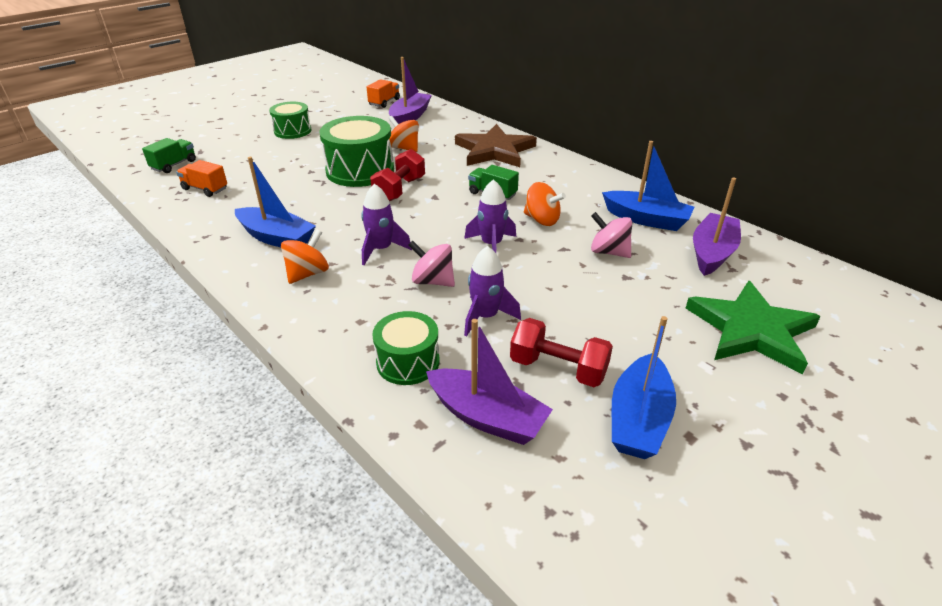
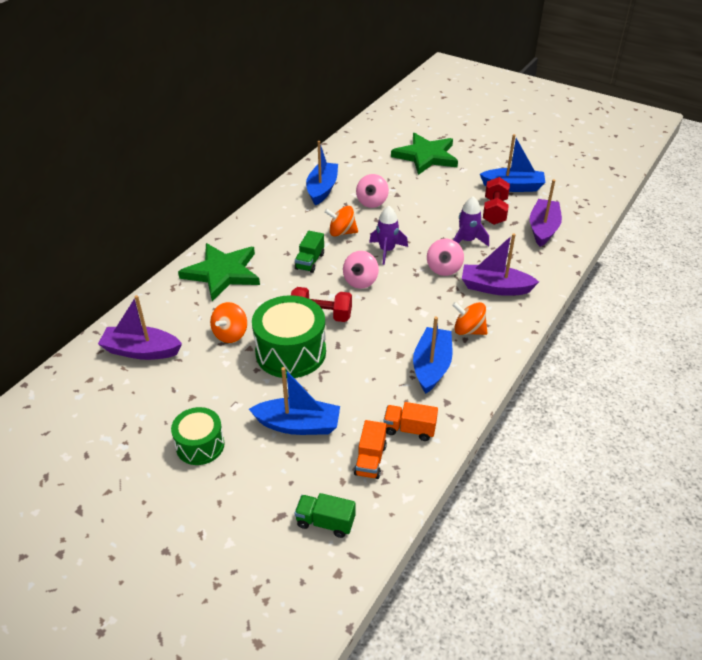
camera: 105 degrees left, 5 degrees up
(273, 165) = (298, 425): none -> blue boat
(381, 249) = (419, 302): purple rocket -> none
(384, 102) = (92, 386): orange truck -> orange truck (409, 429)
(408, 362) = (524, 262): green drum -> none
(441, 218) = (360, 281): none -> pink spinning top
(494, 150) = (222, 273): brown star -> green star
(542, 220) = (342, 232): orange spinning top -> orange spinning top turned 105 degrees counterclockwise
(712, 253) = (354, 165): purple boat -> purple boat (495, 288)

